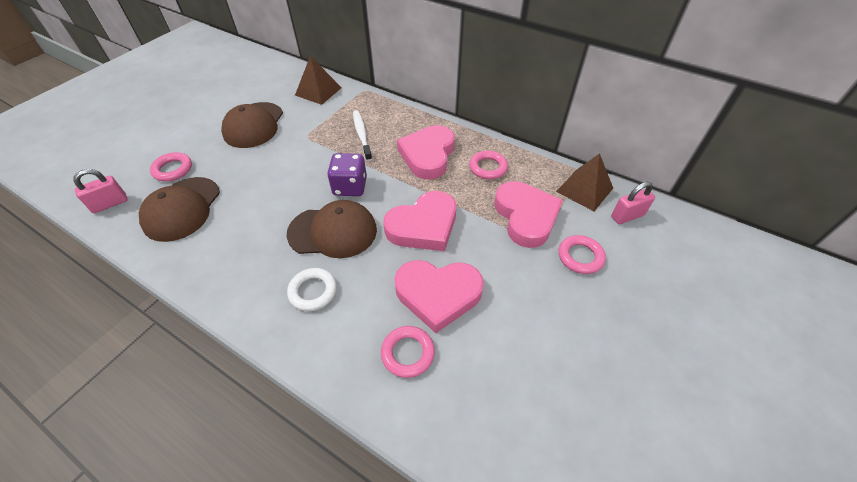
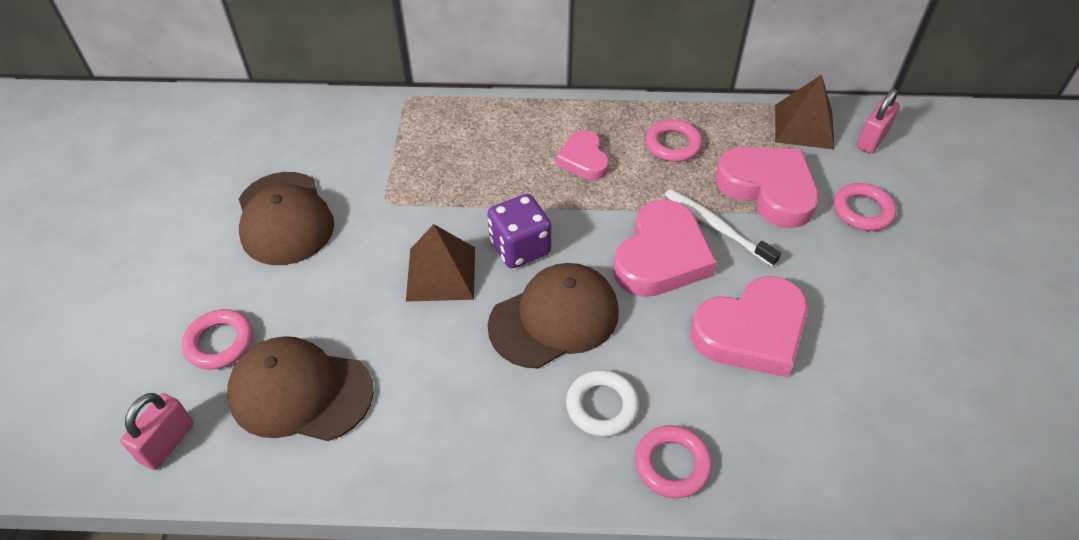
camera: 30 degrees left, 0 degrees up
(182, 209) = (300, 392): brown cap -> brown cap turned 120 degrees clockwise
(318, 91) = (336, 125): brown pyramid -> brown pyramid (441, 273)
(362, 135) = (467, 167): white toothbrush -> white toothbrush (716, 227)
(408, 353) = (777, 416): pink ring -> pink ring (672, 464)
(428, 155) = (584, 159): pink heart -> pink heart, size x0.58

